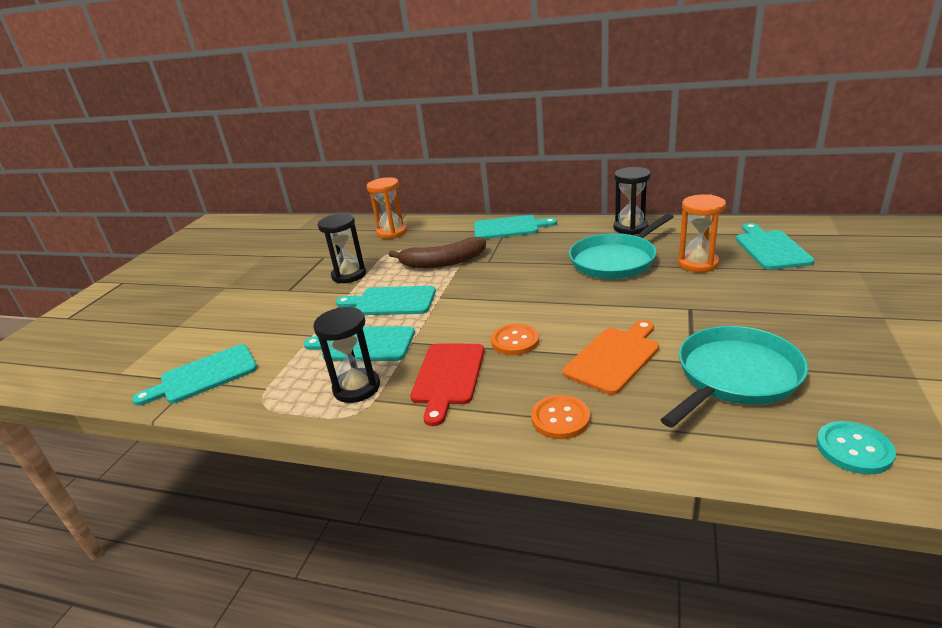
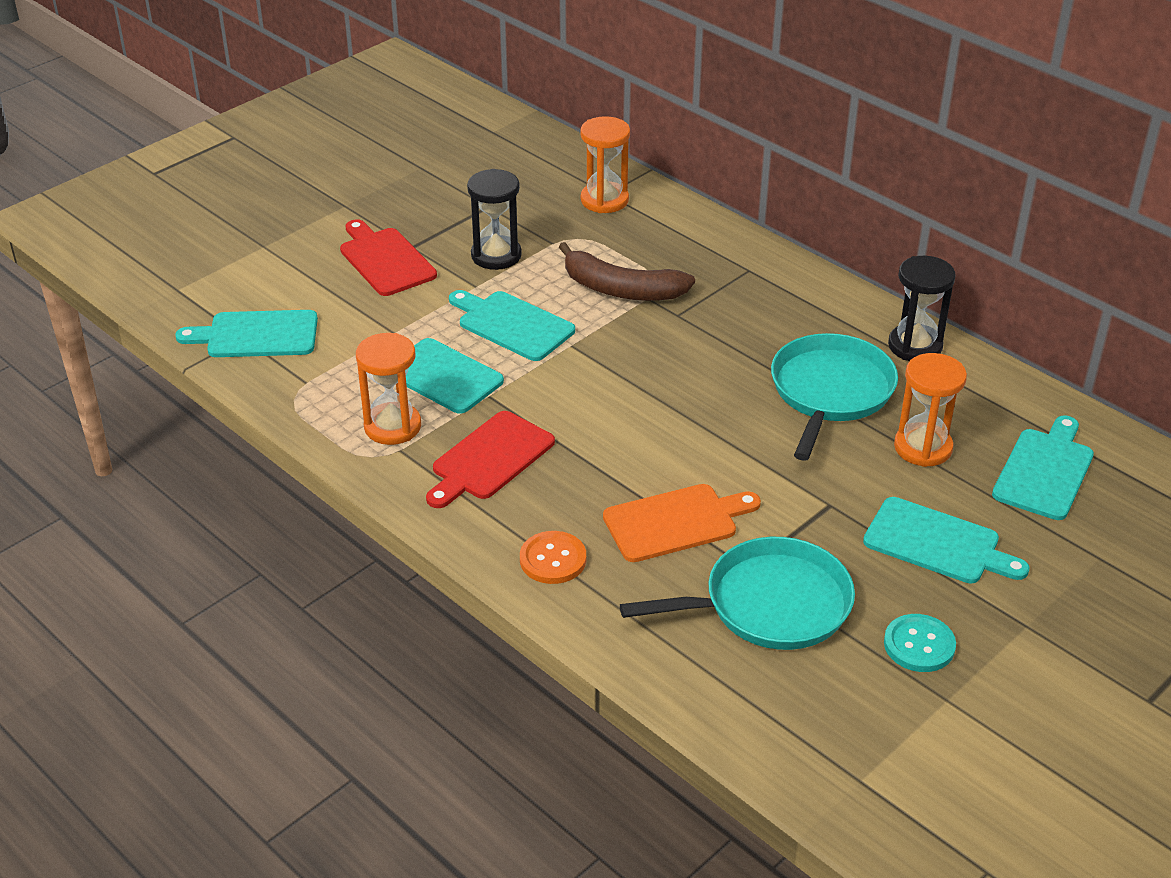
camera: 25 degrees right, 10 degrees up
(275, 302) = (385, 260): none -> red cutting board
(356, 388) = (392, 426): black hourglass -> orange hourglass
(509, 228) = (760, 266): turquoise cutting board -> turquoise cutting board (937, 543)
(515, 341) = (596, 449): orange button -> none
(615, 260) = (830, 392): turquoise pan -> turquoise pan turned 120 degrees clockwise
(854, 449) = (780, 724): turquoise button -> turquoise button (919, 645)

